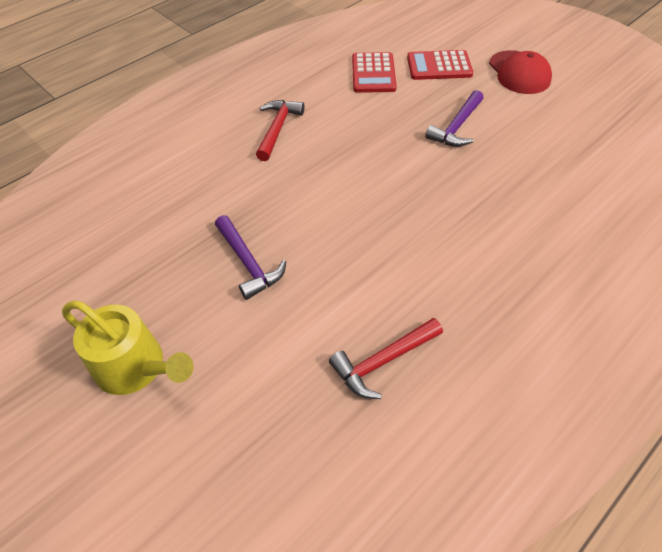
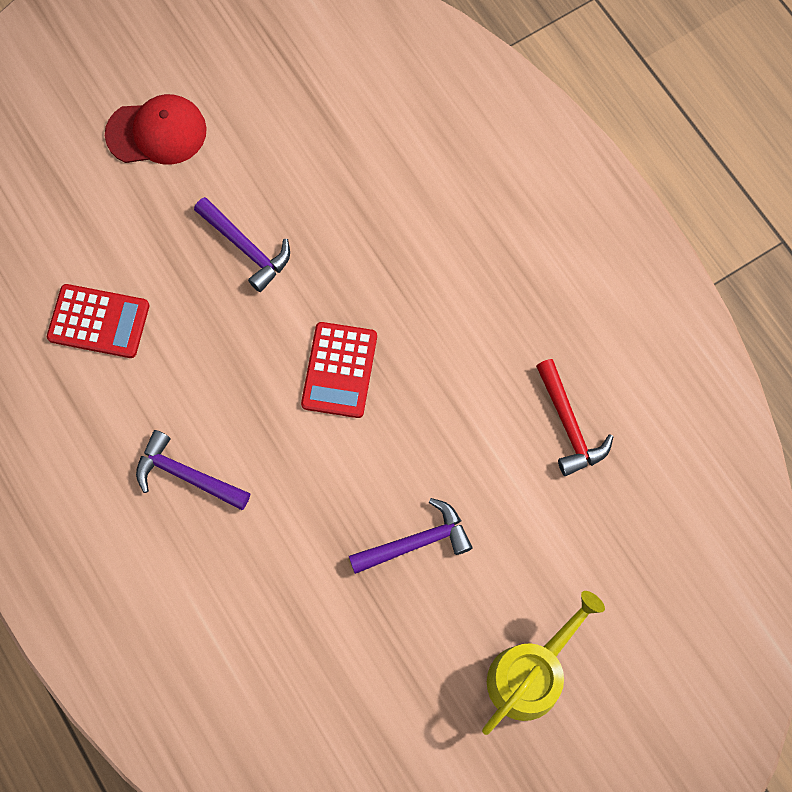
camera: 80 degrees left, 20 degrees up
(277, 129) = (187, 475): red hammer -> purple hammer
(439, 66) = (109, 229): red calculator -> red calculator (339, 370)

